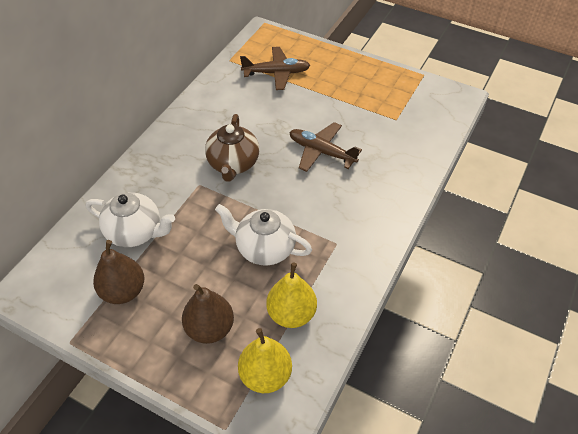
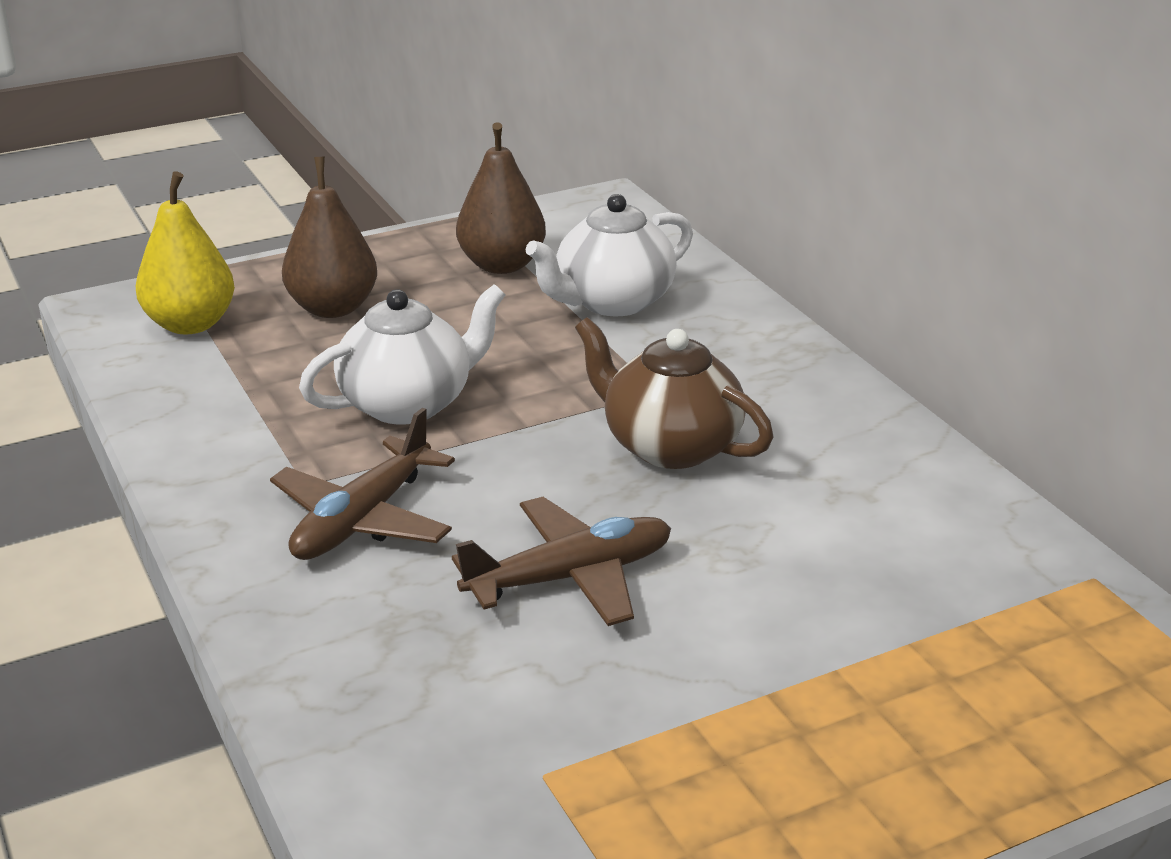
camera: 125 degrees right, 20 degrees down
(276, 73) = (963, 638): brown plane -> brown plane (362, 520)
(291, 314) = (246, 380): yellow pear -> none

